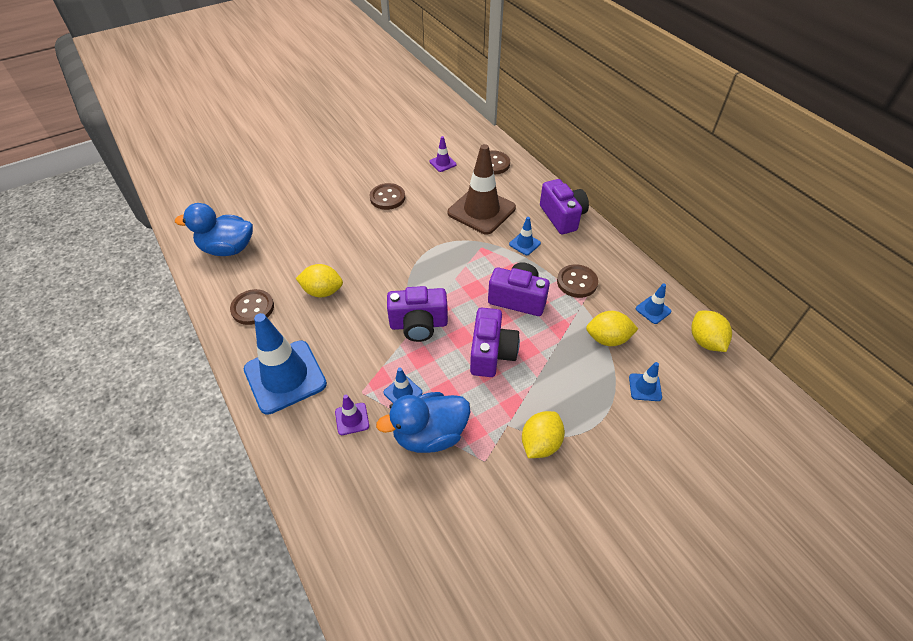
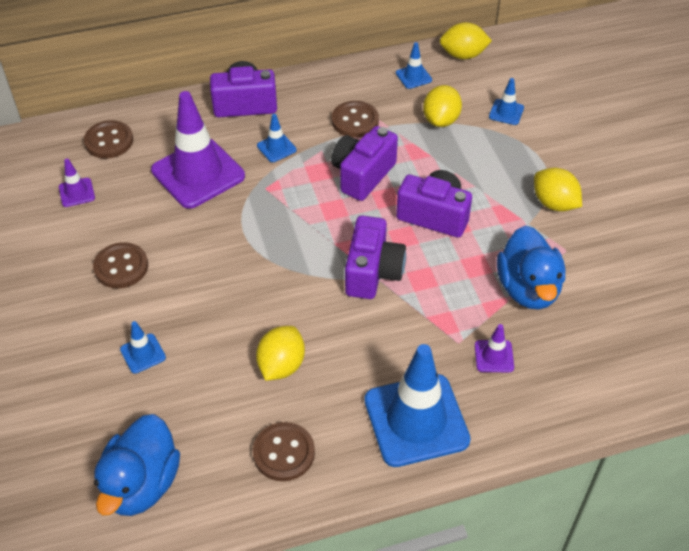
camera: 75 degrees left, 0 degrees up
(403, 392) = (468, 303): blue traffic cone -> blue traffic cone (143, 353)
(481, 210) = (198, 173): brown traffic cone -> purple traffic cone

